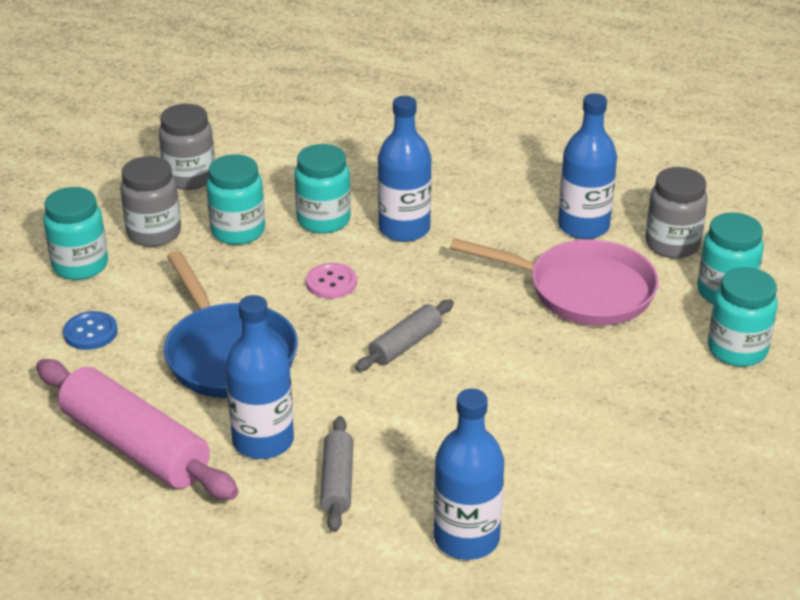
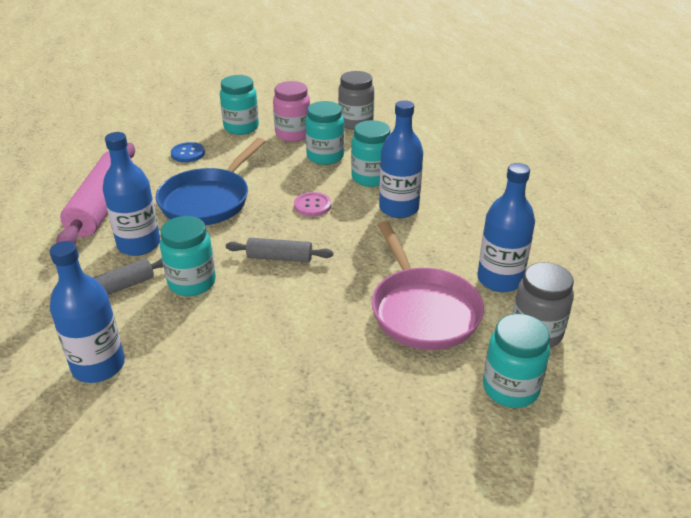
camera: 55 degrees right, 0 degrees up
(154, 233) = (293, 134): grey jar -> pink jar
(737, 350) = (441, 426): turquoise jar -> turquoise jar (192, 283)

